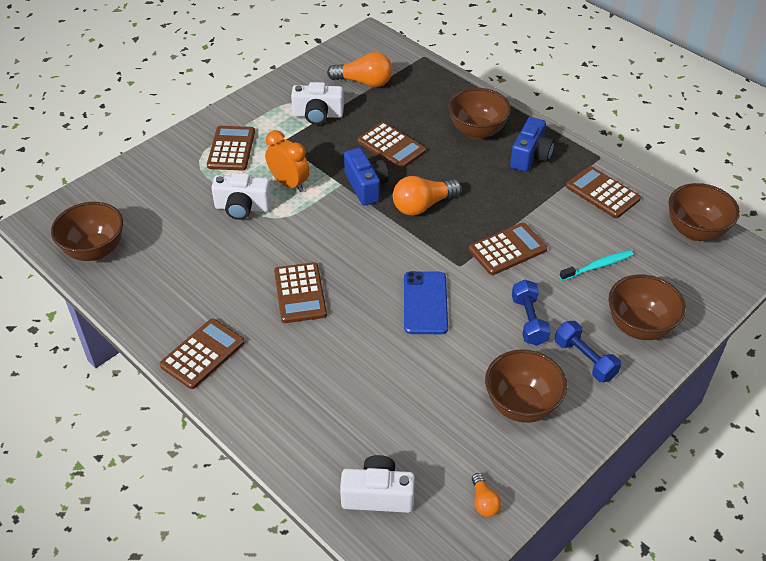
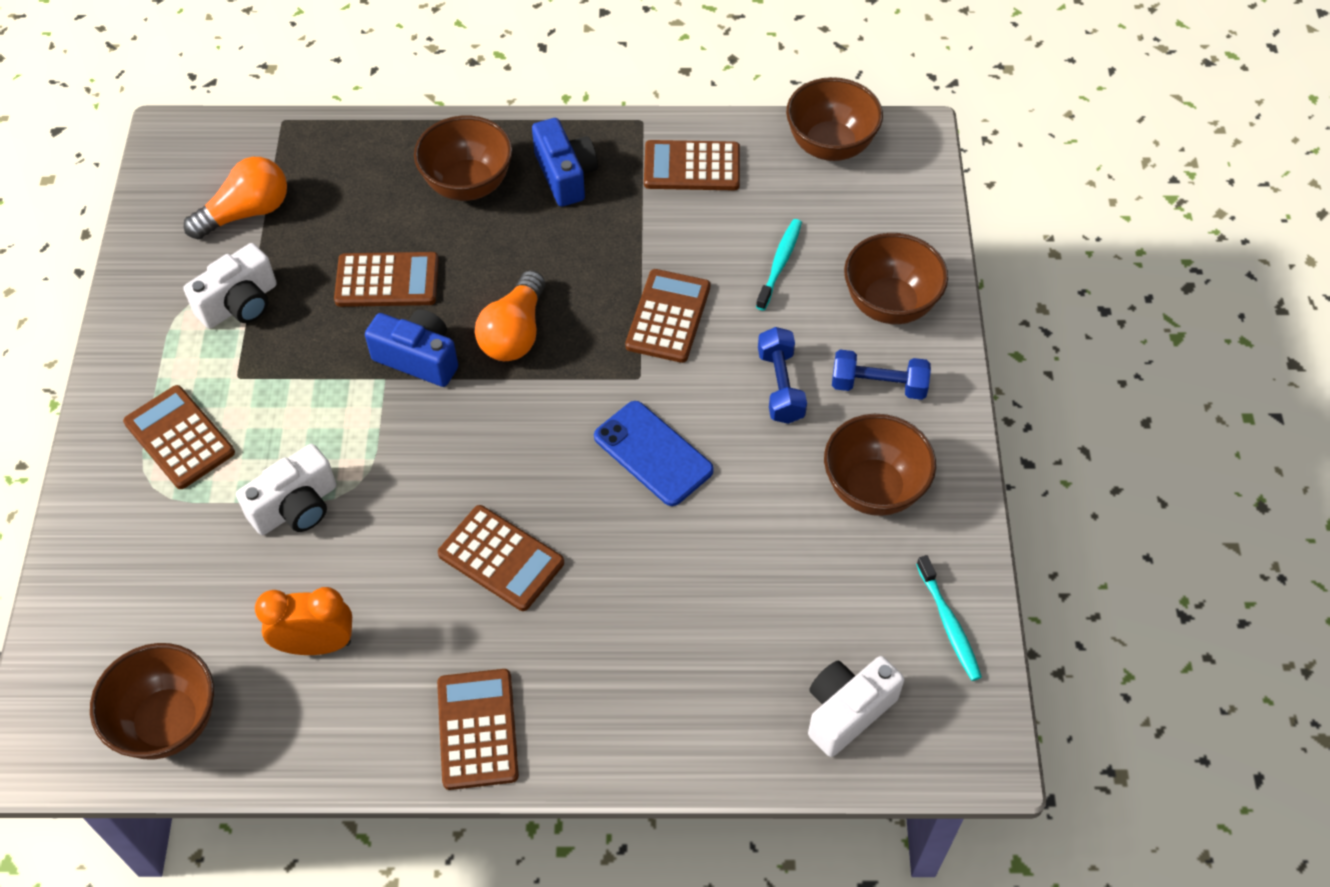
camera: 45 degrees left, 10 degrees up
(289, 184) = (317, 428): orange clock -> orange clock (316, 645)
(484, 502) = (949, 624): orange light bulb -> turquoise toothbrush
(529, 321) = (780, 386): blue dumbbell -> blue dumbbell turned 45 degrees clockwise

